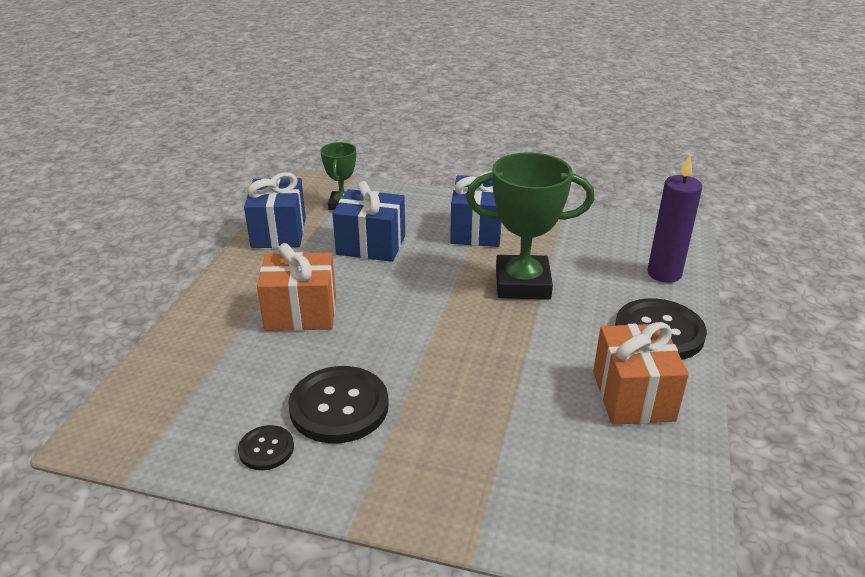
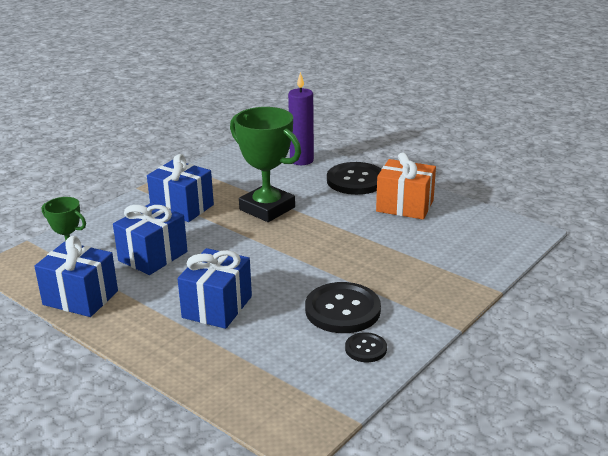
camera: 65 degrees left, 5 degrees down
(301, 313) = (217, 307): orange gift -> blue gift
(522, 284) = (267, 208): green trophy -> green trophy turned 75 degrees counterclockwise

